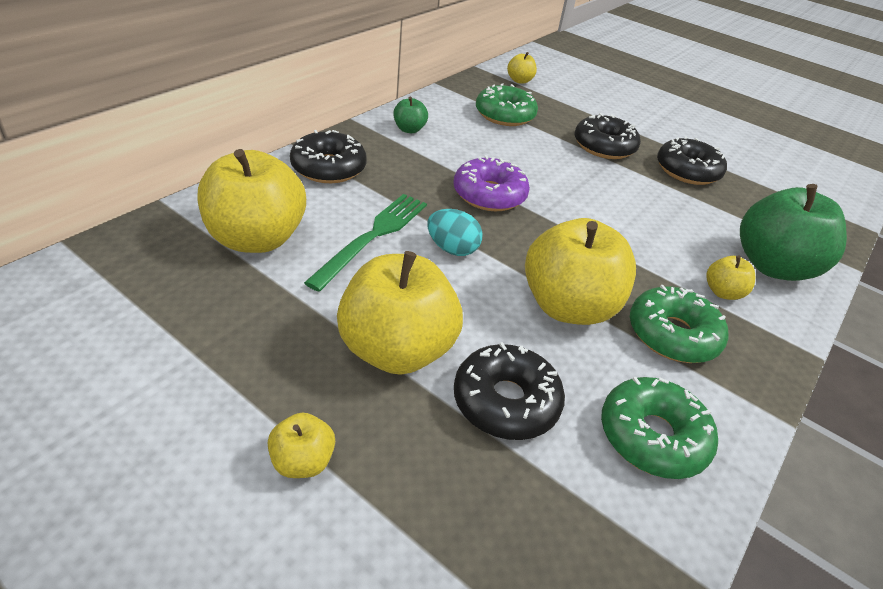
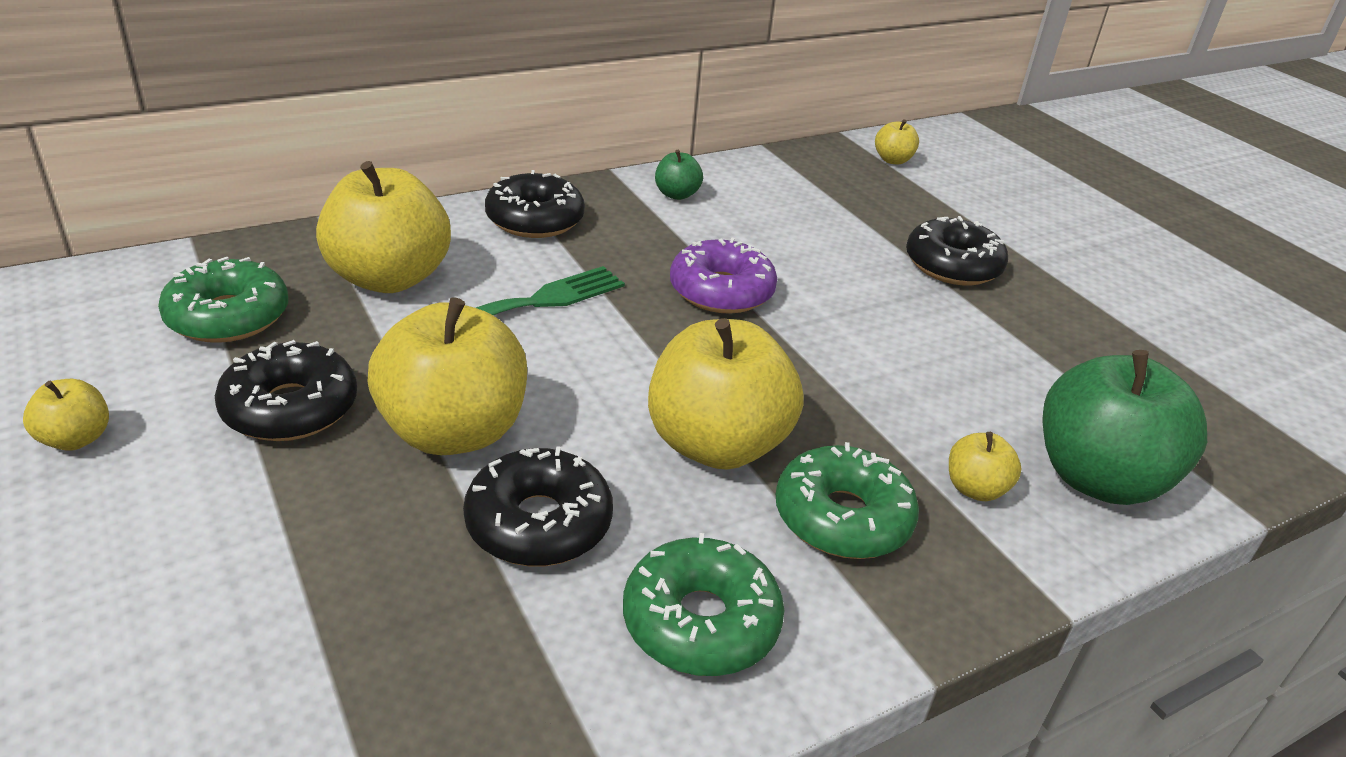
camera: 25 degrees right, 5 degrees down
(303, 461) = (260, 509): yellow apple -> yellow apple (76, 439)
(452, 249) = (615, 342): turquoise egg -> none
(504, 115) = (830, 200): green donut -> green donut (228, 317)
(687, 171) = (1066, 323): black donut -> black donut (290, 408)

